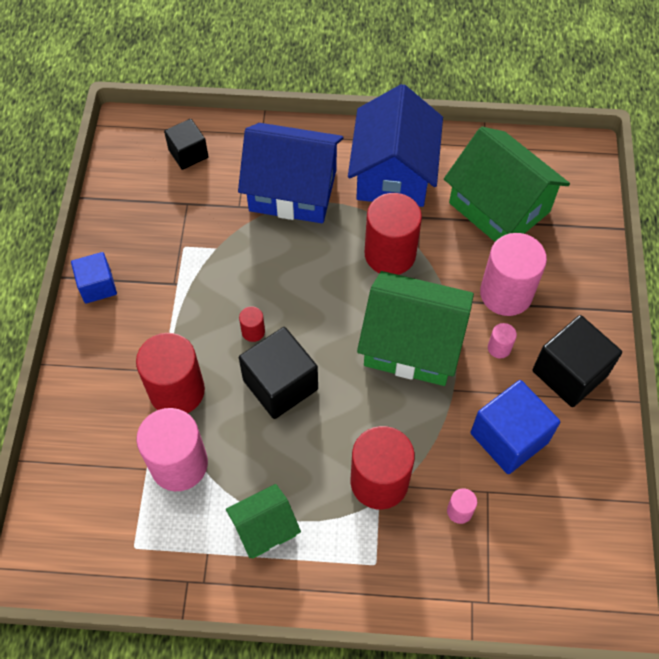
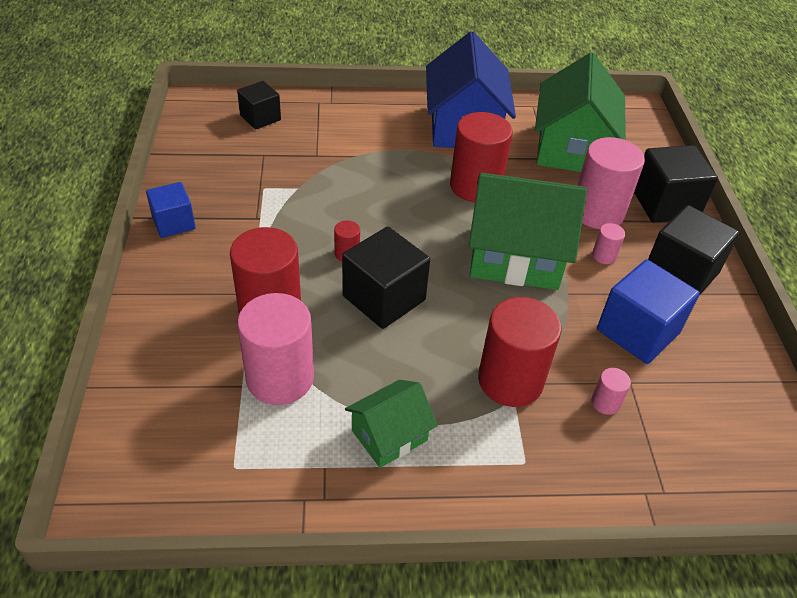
camera: 10 degrees left, 15 degrees down
(293, 190) = (369, 141): blue house -> none
(499, 207) = (571, 148): green house -> green house turned 60 degrees clockwise
(578, 286) = (665, 204): none -> black cube

